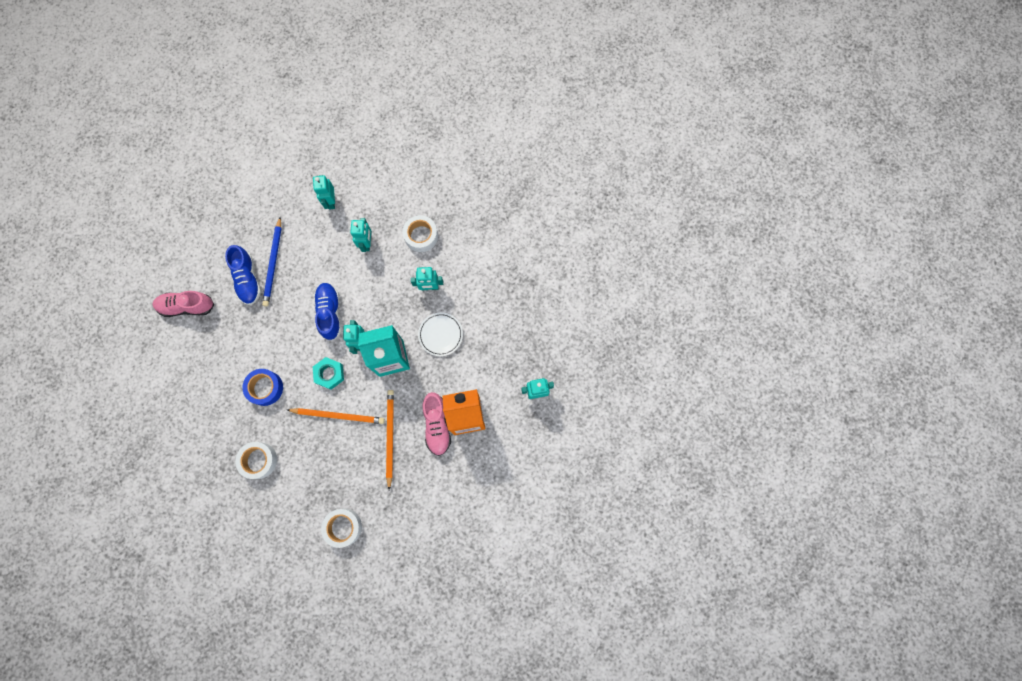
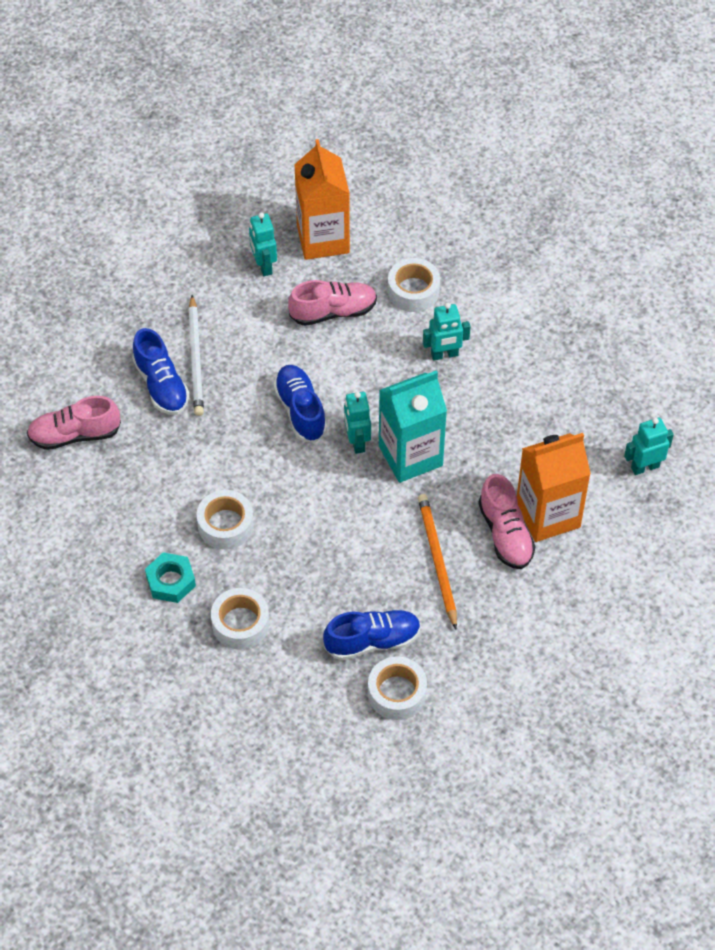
camera: 10 degrees left, 20 degrees down
(265, 388) = (225, 525): blue tape -> white tape
(273, 263) = (196, 359): blue pencil -> white pencil
(329, 374) = (321, 491): turquoise nut -> turquoise nut (170, 581)
(337, 487) = (372, 641): none -> blue shoe
(338, 415) = (349, 544): orange pencil -> none
(367, 243) = (333, 312): turquoise robot -> pink shoe
(373, 187) = (323, 239): none -> orange carton
(440, 335) = (478, 414): white plate -> none

